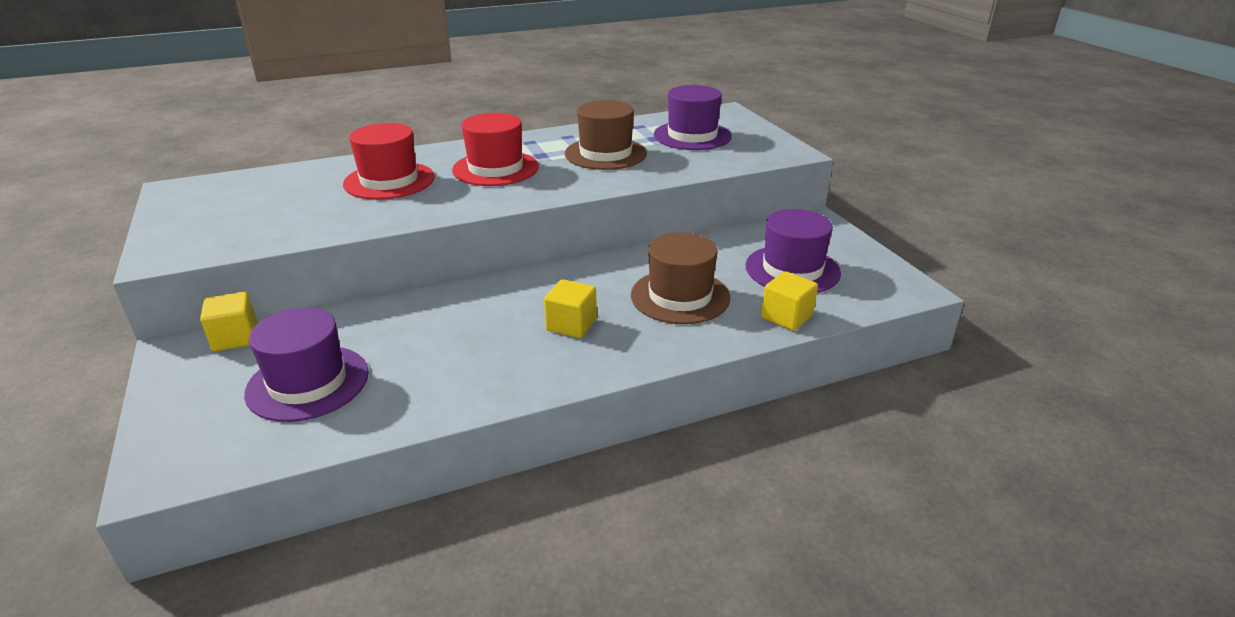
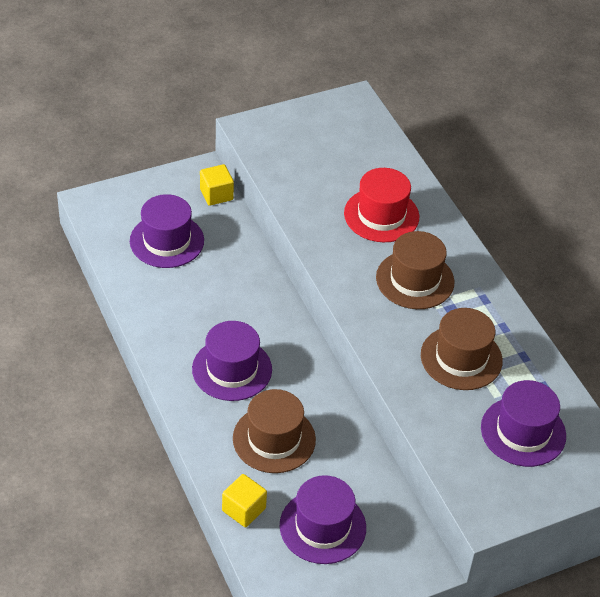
camera: 85 degrees right, 15 degrees up
(495, 168) = (415, 280): red hat -> brown hat
(571, 325) = (232, 369): yellow cube -> purple hat

